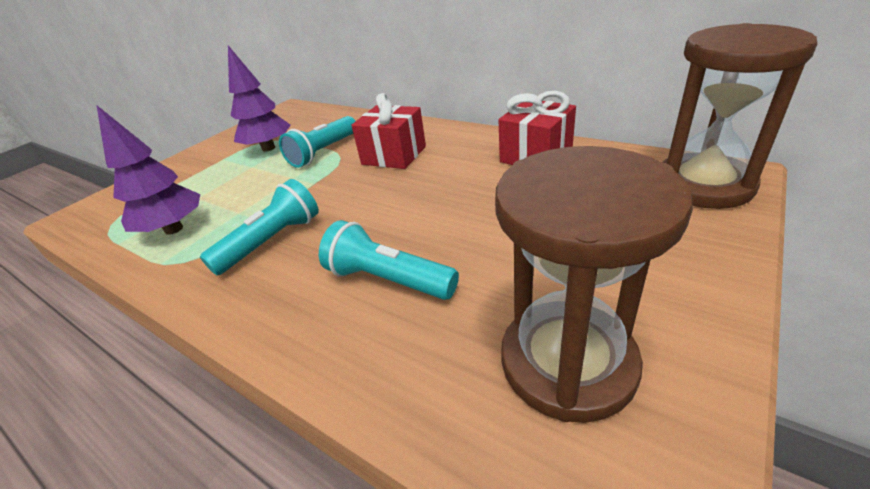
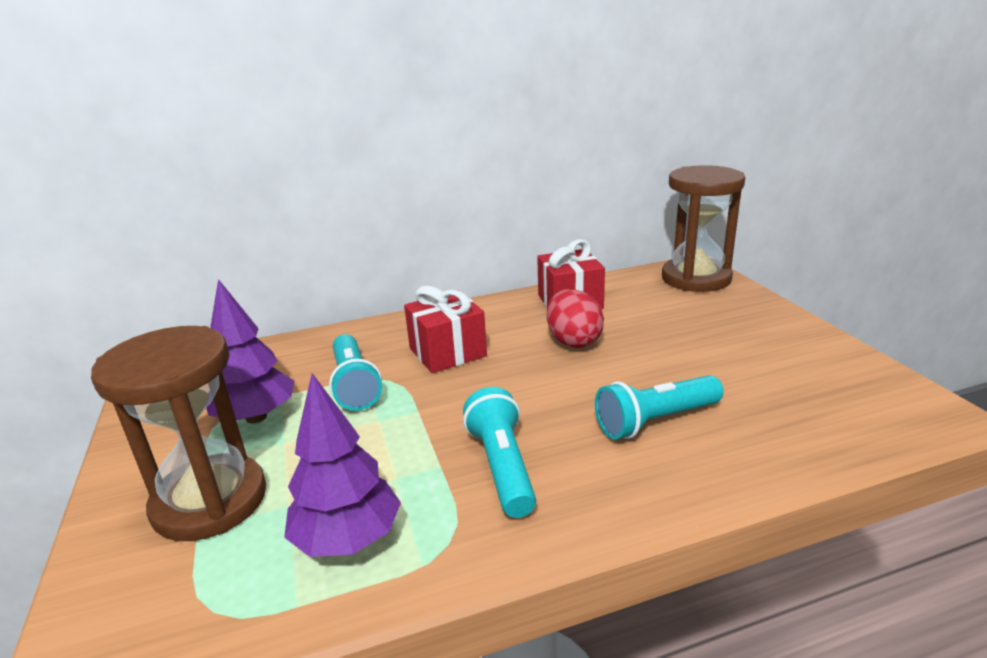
camera: 55 degrees left, 10 degrees down
(472, 187) = (573, 341): none -> red egg
(567, 362) = (814, 388): brown hourglass -> brown hourglass (210, 501)

